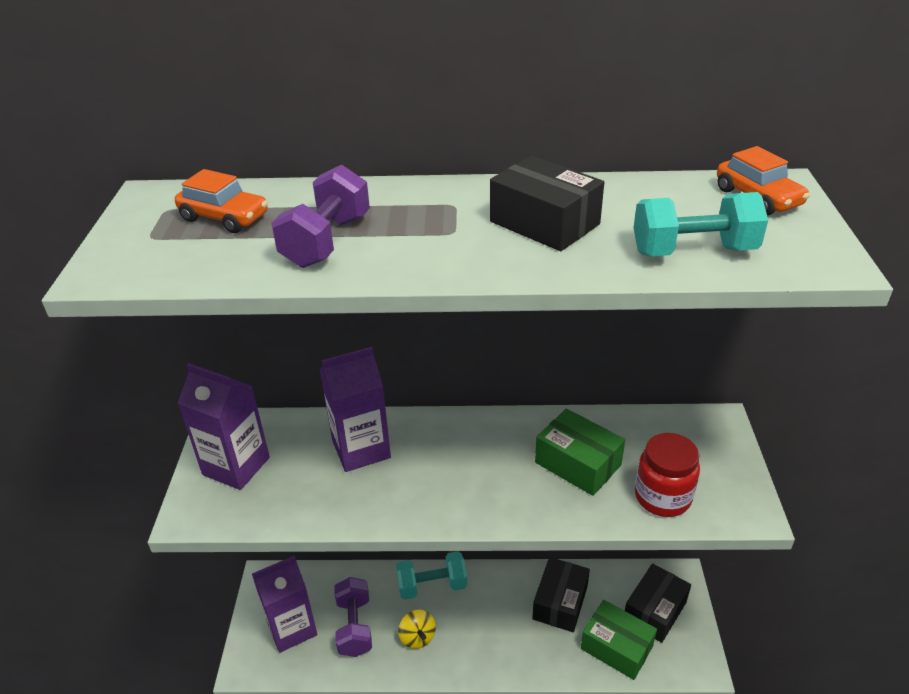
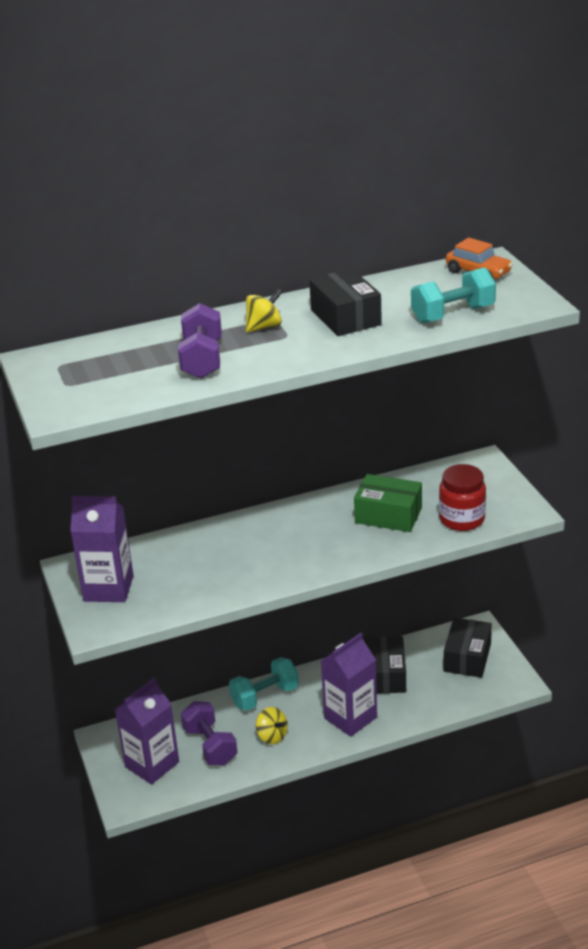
camera: 20 degrees left, 5 degrees down
(224, 217) = (110, 361): orange car -> none
(361, 449) = (208, 550): purple carton -> purple carton (350, 718)
(434, 213) = (264, 327): none -> yellow spinning top
(544, 223) = (345, 317): black box -> black box turned 45 degrees clockwise
(616, 647) = (446, 691): green box -> none

